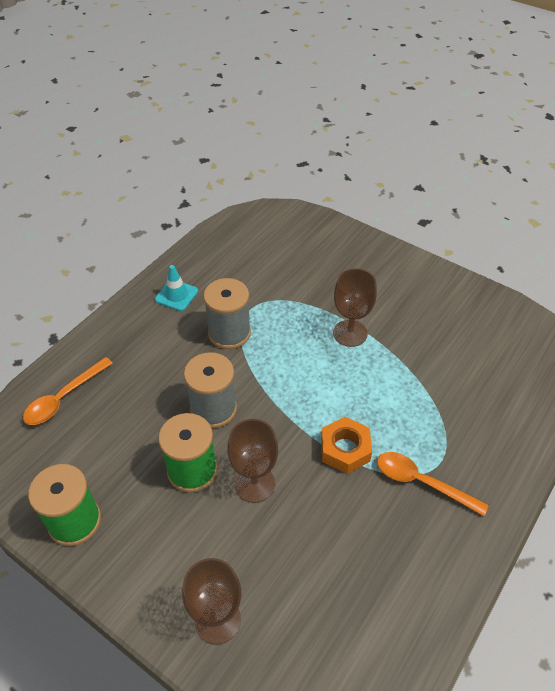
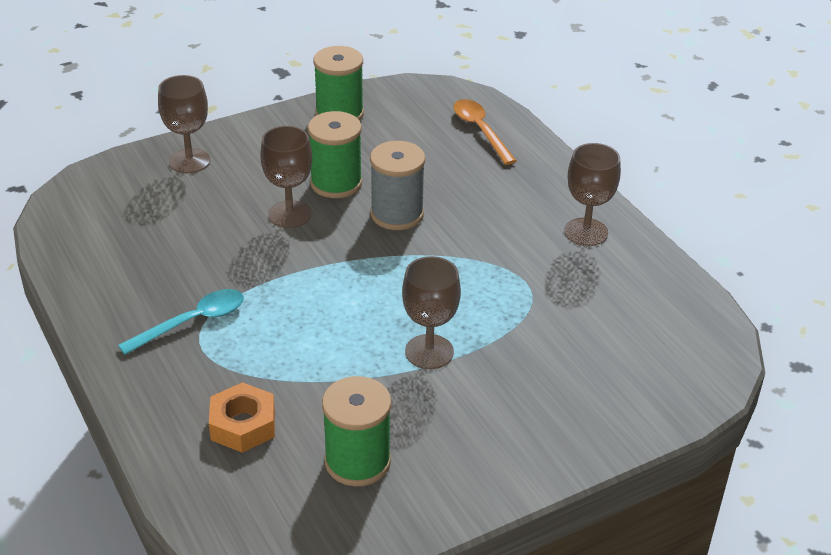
camera: 115 degrees right, 10 degrees down
(176, 295) = (586, 232): turquoise traffic cone -> brown goblet
(229, 333) = (496, 254): grey spool -> none
(345, 449) = (275, 284): orange nut -> orange nut (243, 425)
(422, 482) = (192, 322): orange spoon -> turquoise spoon
(462, 331) = (357, 461): none -> green spool

